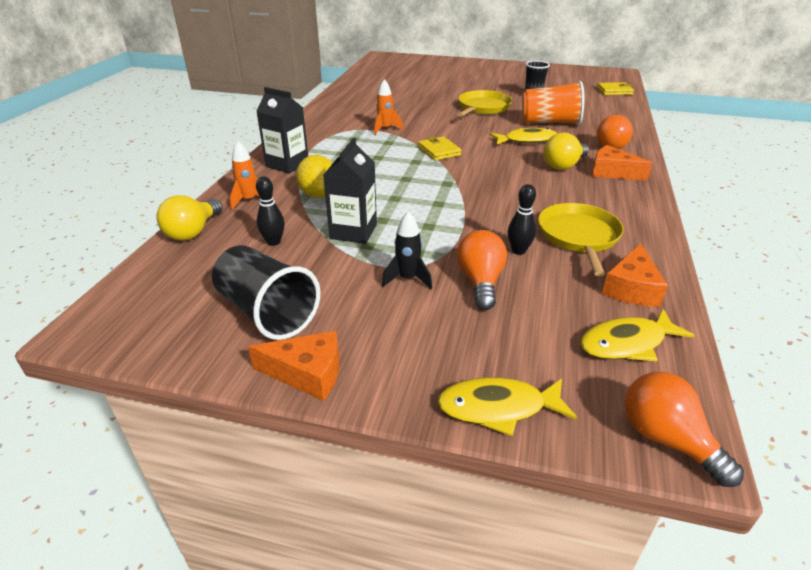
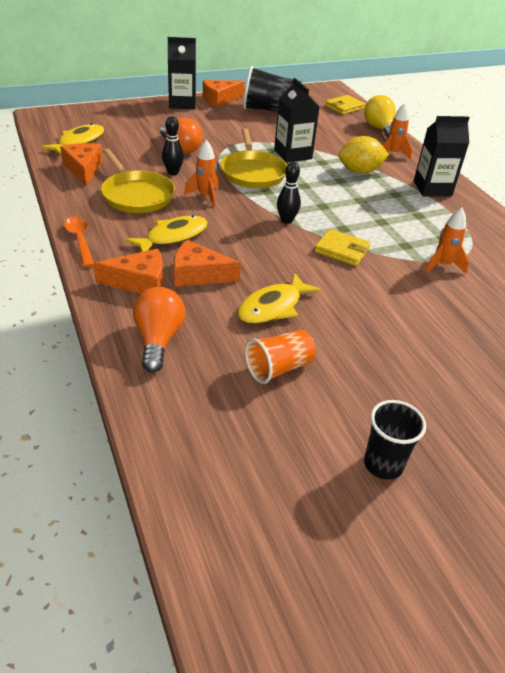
camera: 140 degrees right, 5 degrees up
(273, 242) = (326, 136): black bowling pin -> black bowling pin (286, 220)
(319, 194) = (359, 171): yellow lemon -> yellow lemon turned 45 degrees counterclockwise
(388, 386) = (182, 103): none -> black carton
(408, 279) = (223, 139): black rocket -> none
(483, 108) = (407, 370): yellow pan -> yellow pan (252, 172)
(498, 408) = (130, 108): yellow fish -> yellow fish (173, 237)
(506, 215) = (205, 196): none -> orange rocket
(550, 122) = (279, 368): orange cup -> orange cup, size x0.63
(563, 165) = (198, 275): yellow light bulb -> orange cheese
(614, 91) = (248, 596): yellow wallet -> yellow wallet (344, 107)
(654, 210) = (80, 240): none -> orange spoon
(666, 439) = (52, 116): orange light bulb -> none

